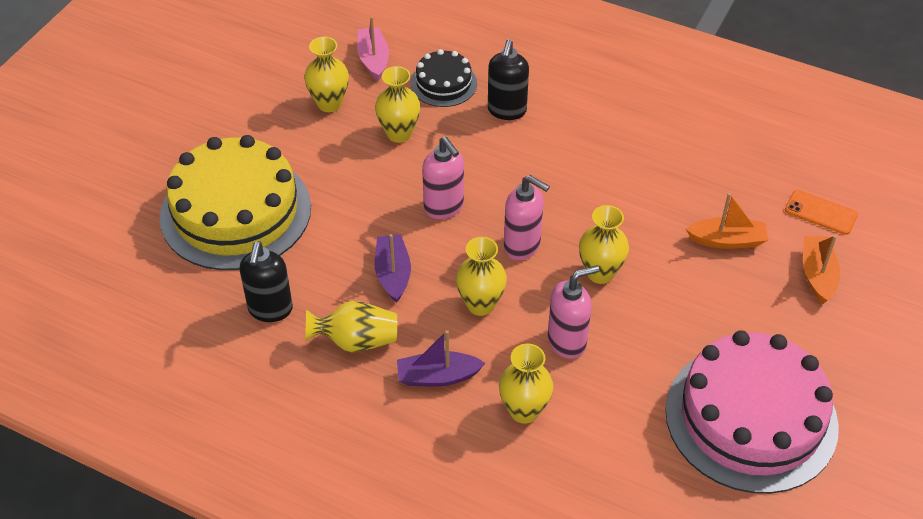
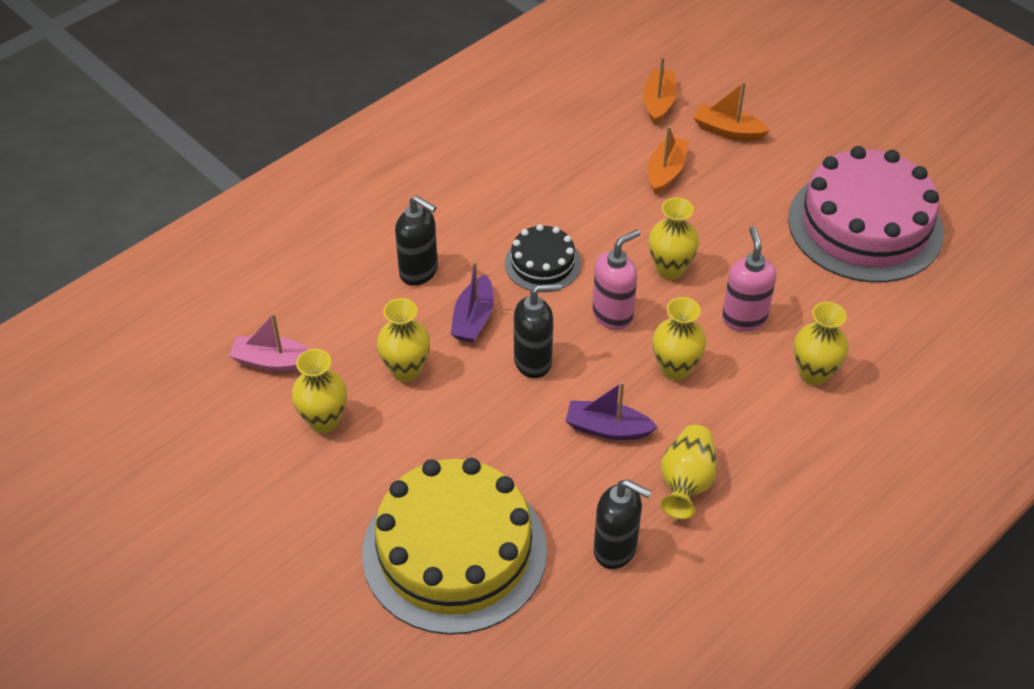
camera: 70 degrees left, 0 degrees up
(437, 376) = (753, 428): purple boat -> purple boat (473, 319)
(443, 83) = (348, 311): black cake -> black cake (542, 263)
(444, 207) = (533, 361): pink soap dispenser -> black soap dispenser
(820, 212) = (658, 103): orange phone -> orange boat

